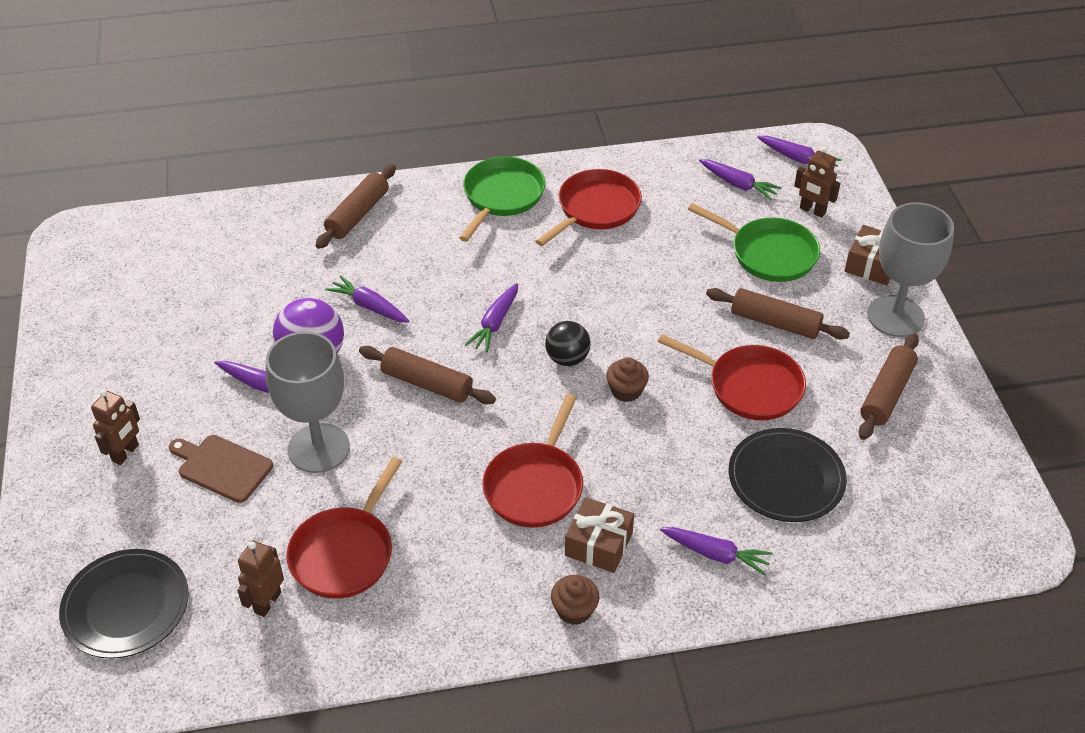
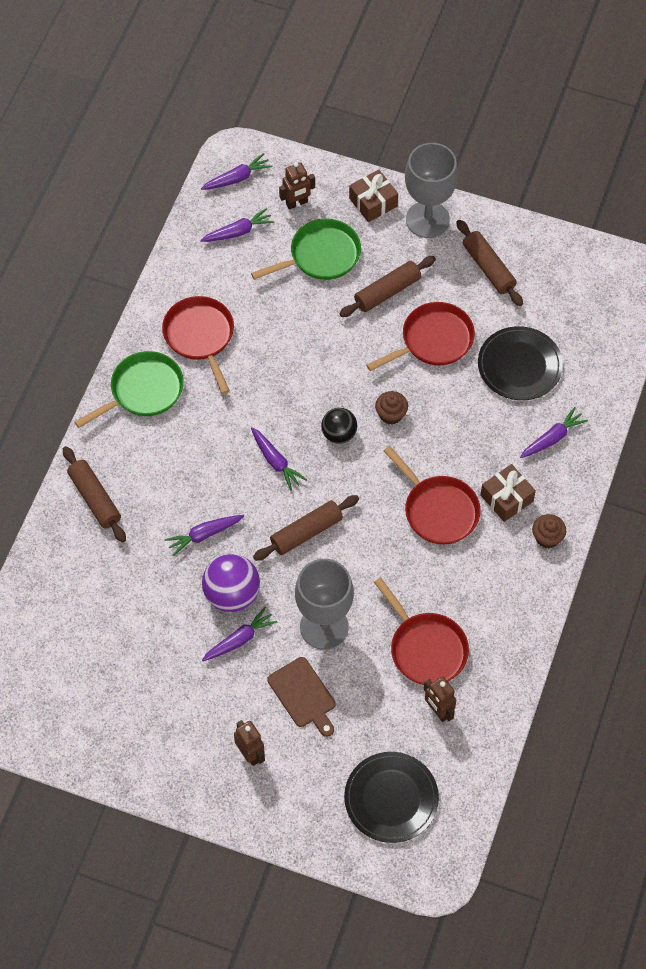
camera: 60 degrees left, 15 degrees up
(222, 467) = (303, 695): brown cutting board -> brown cutting board turned 90 degrees counterclockwise
(502, 196) = (143, 391): green pan -> green pan turned 90 degrees clockwise

